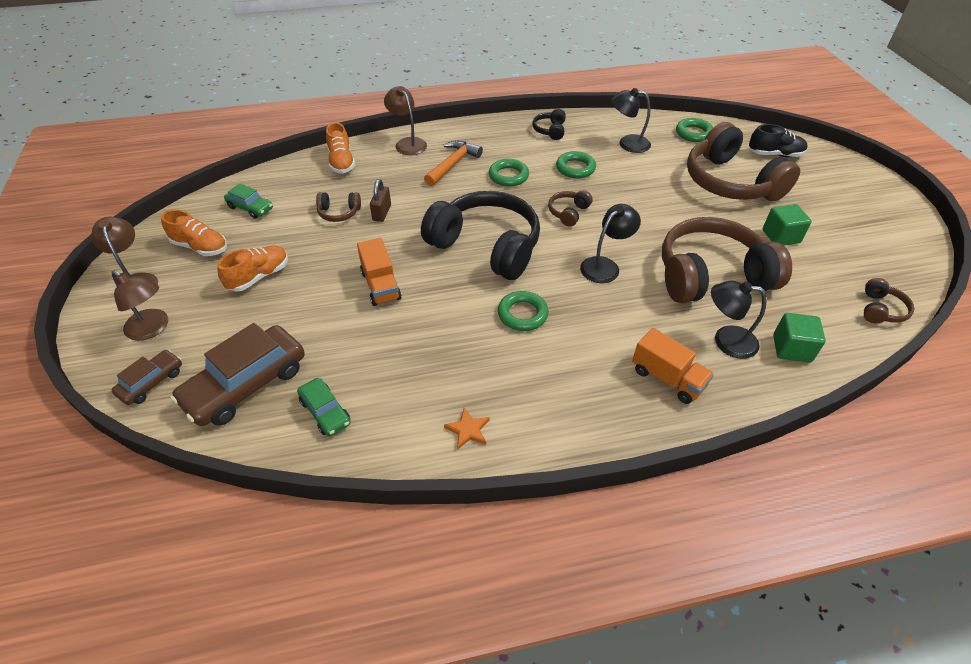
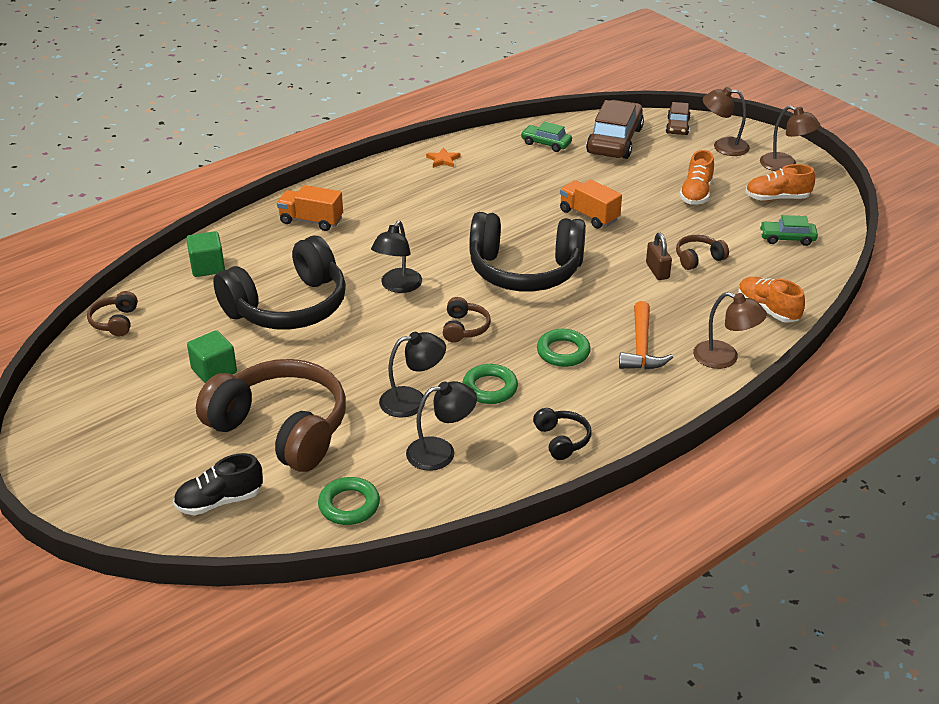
camera: 155 degrees right, 10 degrees down
(522, 314) = (451, 229): green ring -> none
(711, 276) = (288, 306): brown headphones -> black headphones
(726, 340) = (266, 257): black lamp -> black lamp (412, 400)

